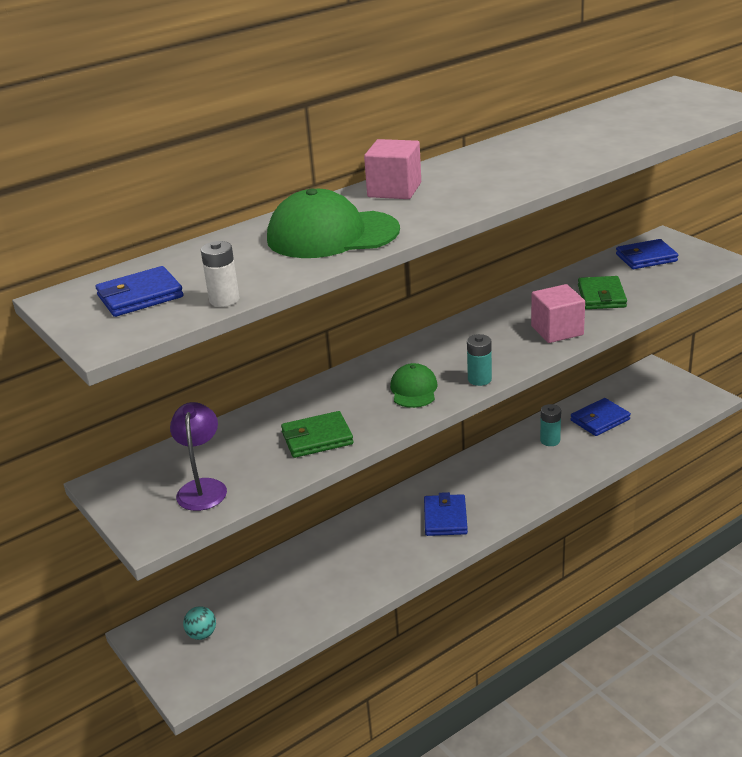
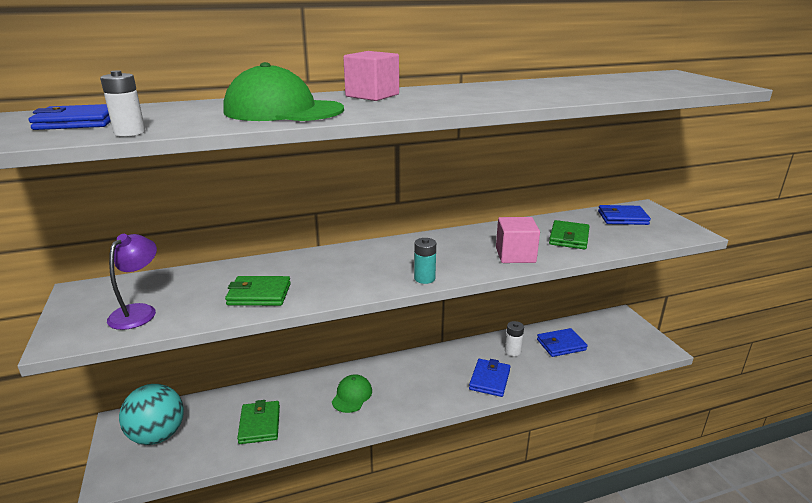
camera: 15 degrees right, 5 degrees down
(202, 634) = (158, 435): turquoise ball -> turquoise ball, size x2.15
(312, 592) = (260, 424): none -> green wallet
(413, 390) = (365, 275): green cap -> green cap (352, 395)
(445, 518) = (397, 392): blue wallet -> blue wallet (489, 380)
(550, 440) = (512, 351): turquoise battery -> white battery

